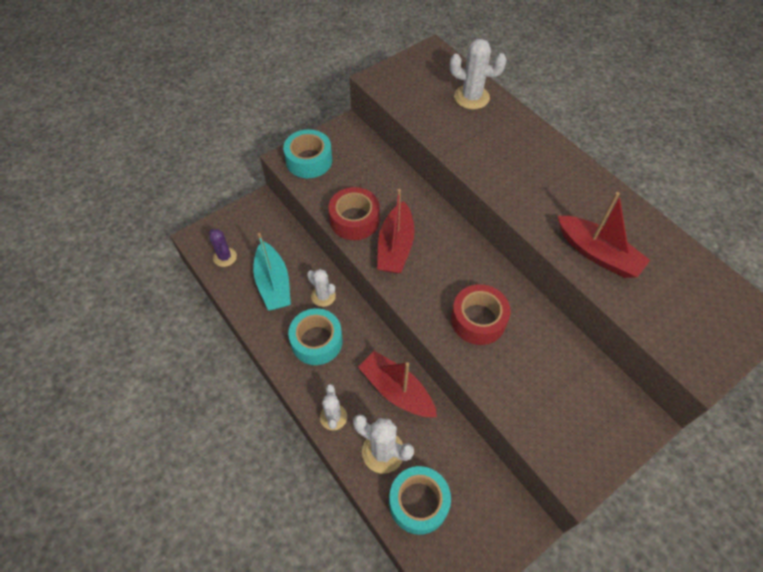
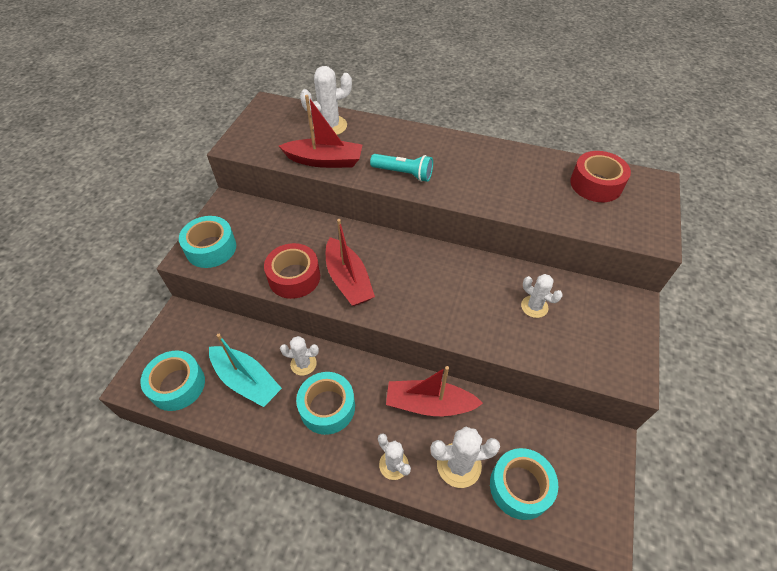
camera: 35 degrees left, 5 degrees down
(225, 257) = (177, 385): purple cactus -> turquoise tape
(478, 320) = (462, 300): red tape -> red tape (596, 184)
(501, 176) = (403, 173): none -> turquoise flashlight
(540, 364) = (534, 307): none -> white cactus
(597, 254) = (520, 195): red boat -> red boat (324, 161)

